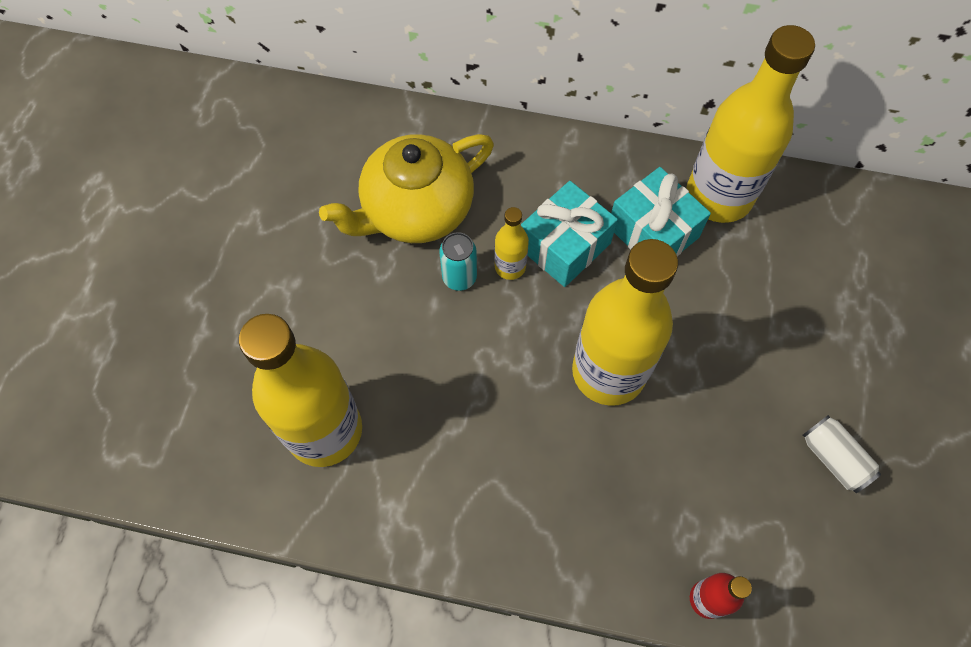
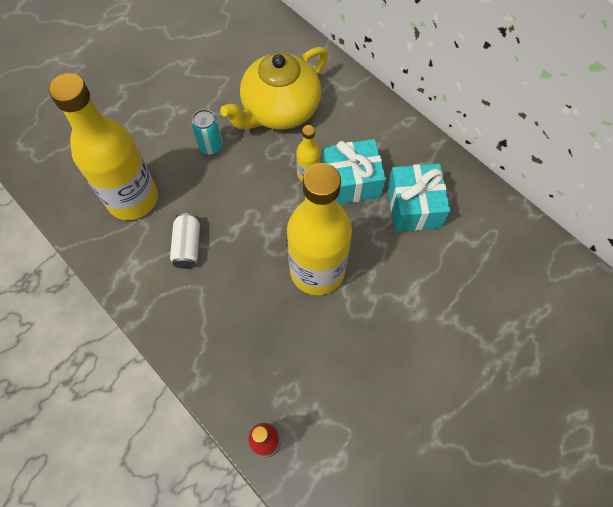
camera: 35 degrees right, 0 degrees up
(415, 210) = (279, 110): yellow teapot -> yellow teapot turned 45 degrees counterclockwise
(459, 277) = (273, 162): turquoise can -> turquoise can (211, 147)
(718, 196) = (476, 211): yellow bottle -> none
(833, 458) = (418, 418): white can -> white can (188, 246)

